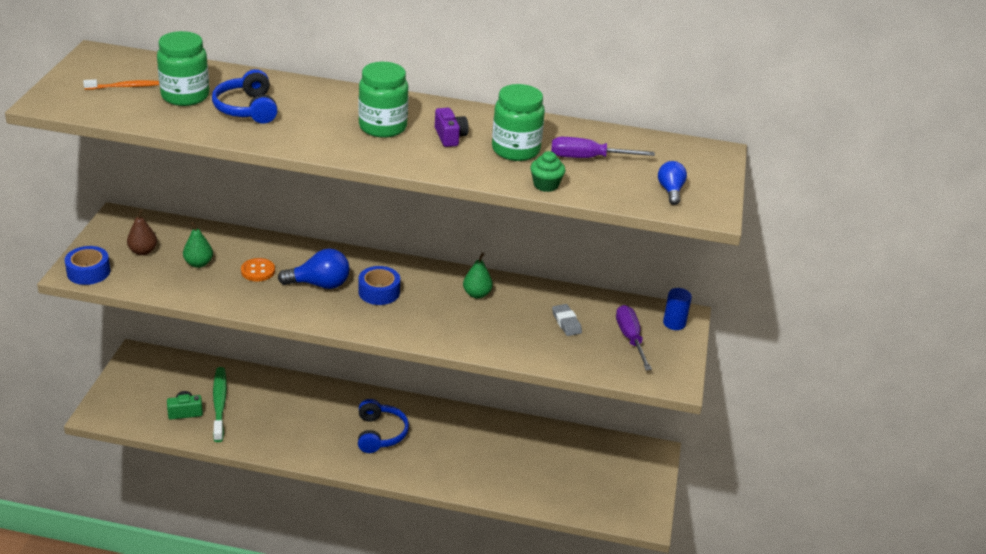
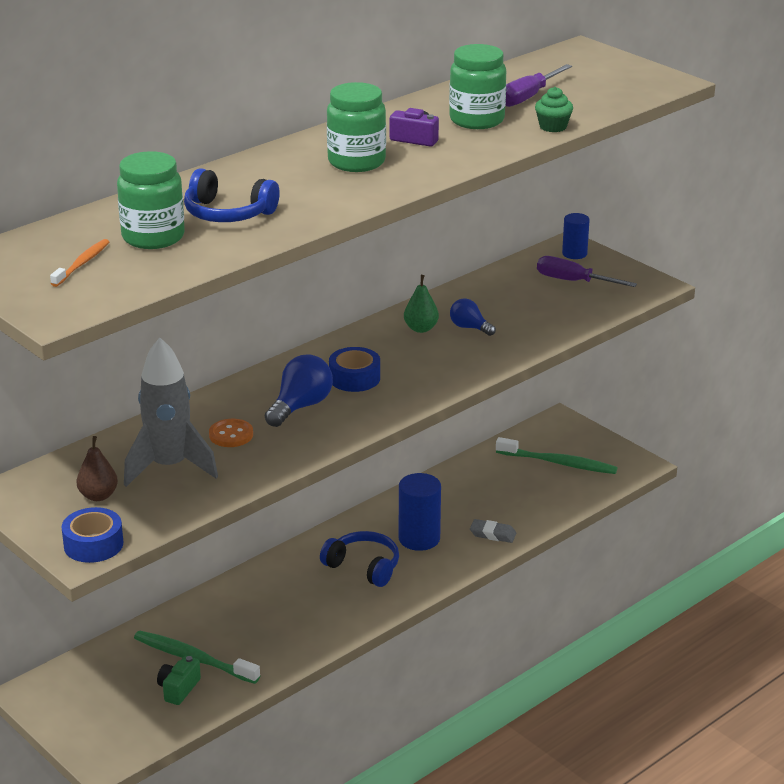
camera: 50 degrees left, 5 degrees down
(198, 263) = (169, 467): green pear -> grey rocket
(436, 445) = (419, 539): none -> blue cylinder
(566, 322) = (516, 301): grey eraser -> grey eraser (493, 534)
(600, 476) = (559, 463): none -> green toothbrush
(670, 191) = (621, 85): blue light bulb -> blue light bulb (469, 327)

